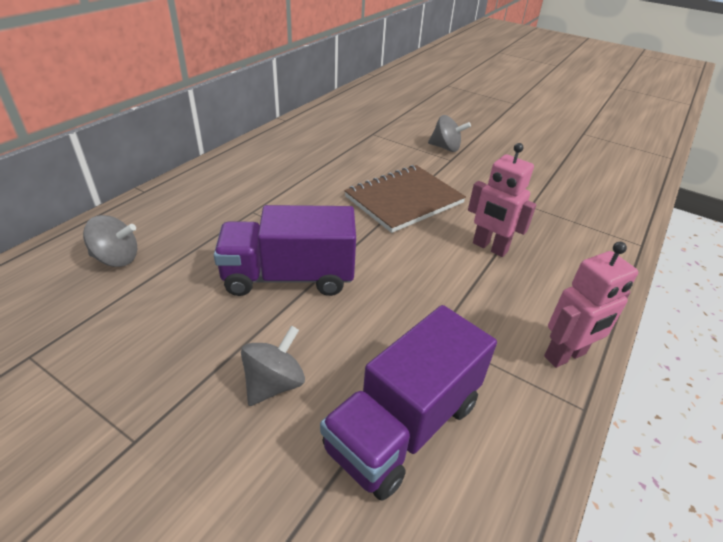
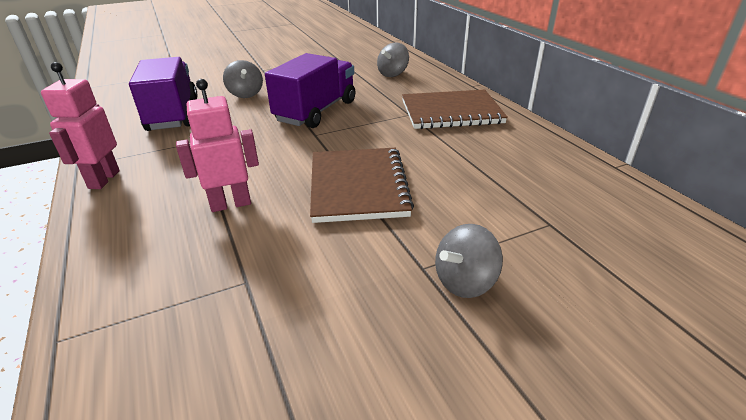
camera: 125 degrees right, 5 degrees down
(231, 189) = (451, 112): none -> brown notebook

